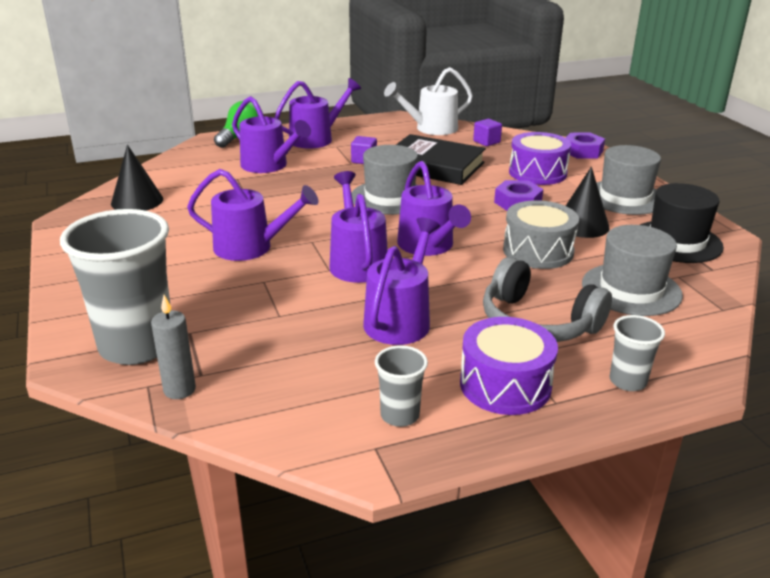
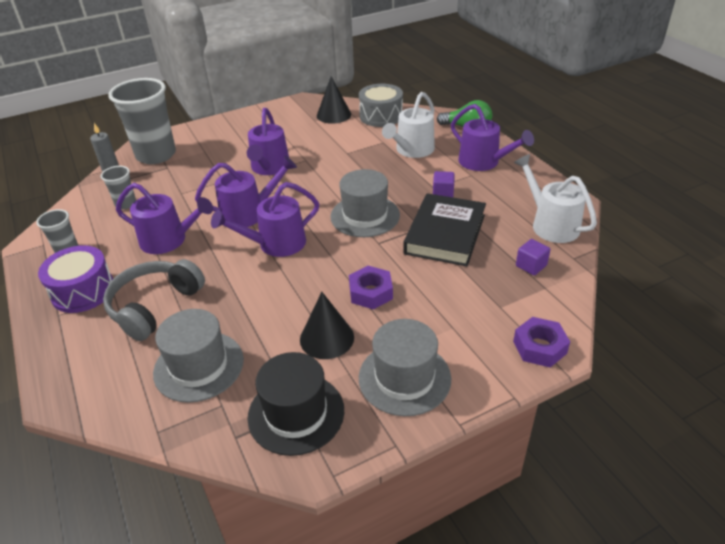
camera: 85 degrees right, 10 degrees up
(269, 166) = (412, 150): purple watering can -> white watering can
(537, 173) = (453, 306): purple drum -> none
(538, 251) = (269, 306): grey drum -> grey drum (381, 116)
(627, 381) = (69, 353): grey cup -> grey cup (126, 204)

